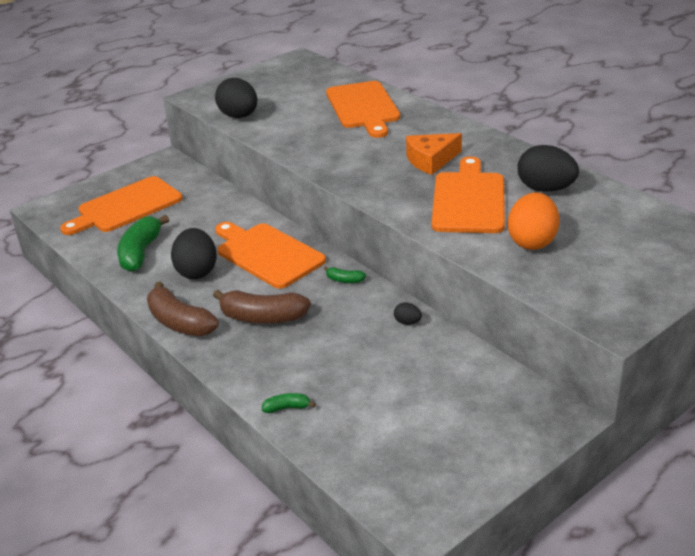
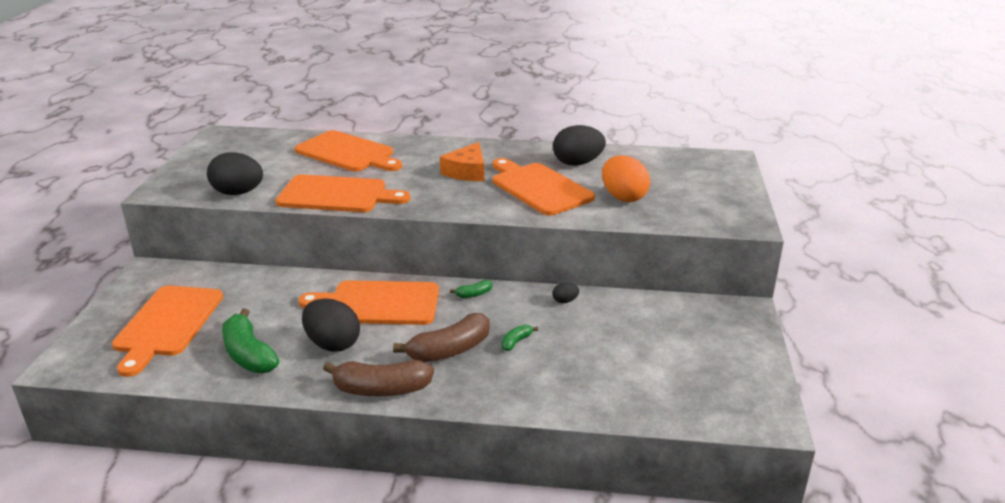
camera: 45 degrees left, 5 degrees down
(287, 408) = (571, 402): green banana -> green banana (516, 342)
(300, 144) = (337, 195): none -> orange cutting board

